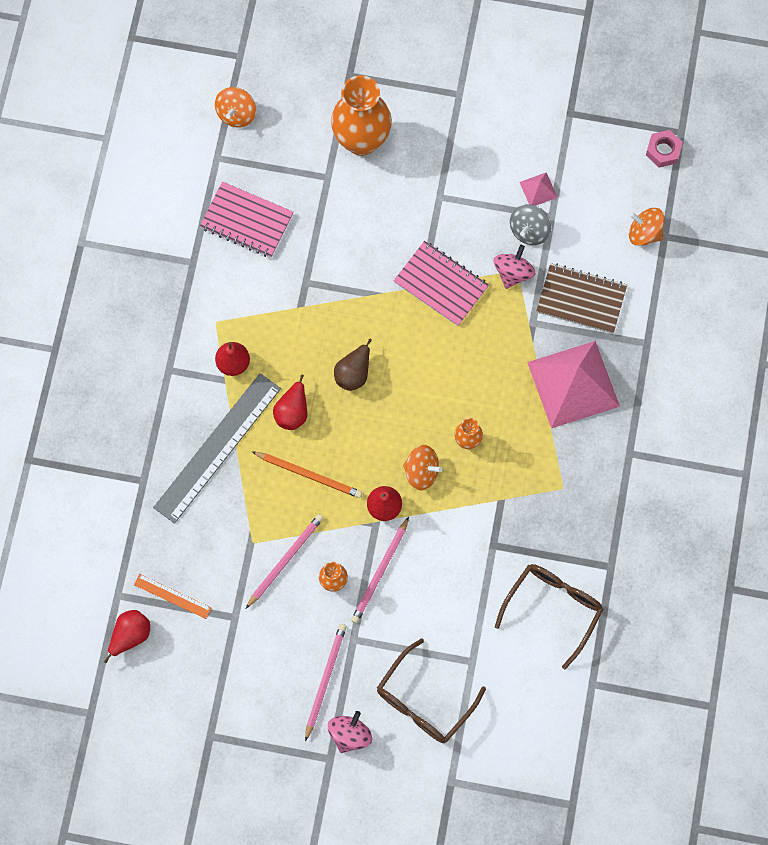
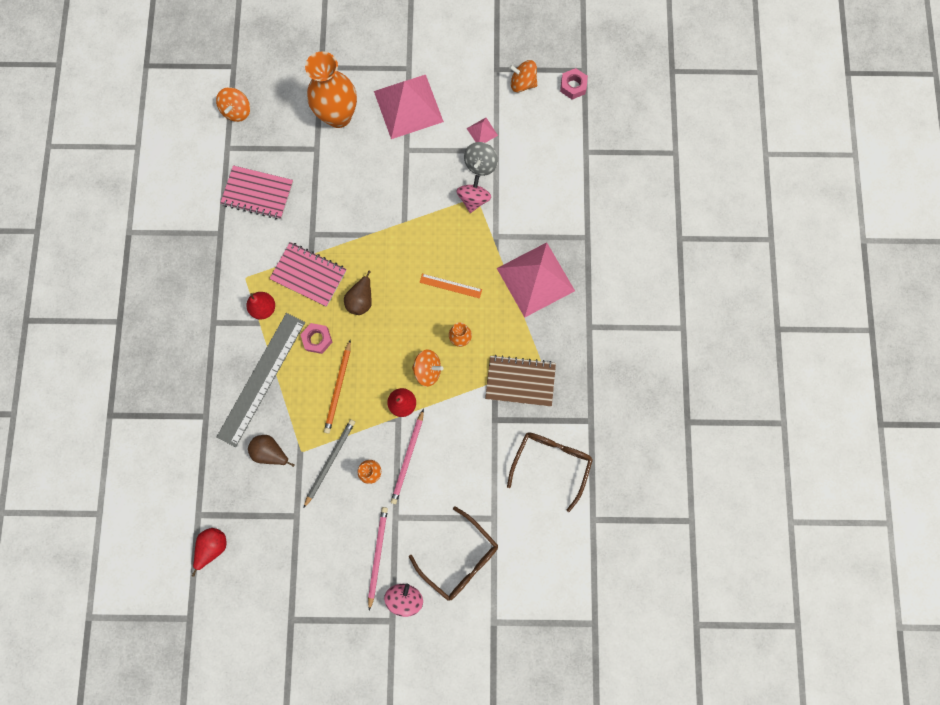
camera: 10 degrees left, 5 degrees up
(172, 596) = (243, 507): orange ruler -> orange ruler (450, 286)
(216, 537) = (271, 452): none -> brown pear
(285, 560) = (330, 461): pink pencil -> grey pencil
(292, 411) = (317, 339): red pear -> pink nut
(309, 475) = (338, 388): orange pencil -> orange pencil turned 90 degrees clockwise
(424, 701) = (460, 558): brown glasses -> brown glasses turned 75 degrees counterclockwise
(441, 284) = (418, 218): pink notebook -> pink notebook (309, 275)
(451, 142) = (408, 106): none -> pink pyramid
(581, 299) = (530, 211): brown notebook -> brown notebook (520, 381)
(644, 233) = (570, 152): orange spinning top -> orange spinning top (522, 83)

